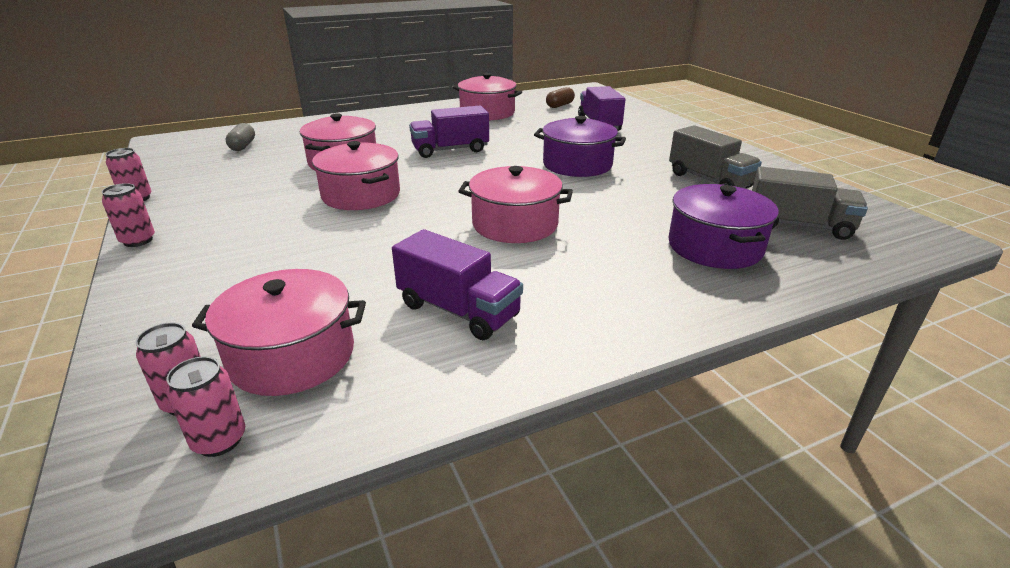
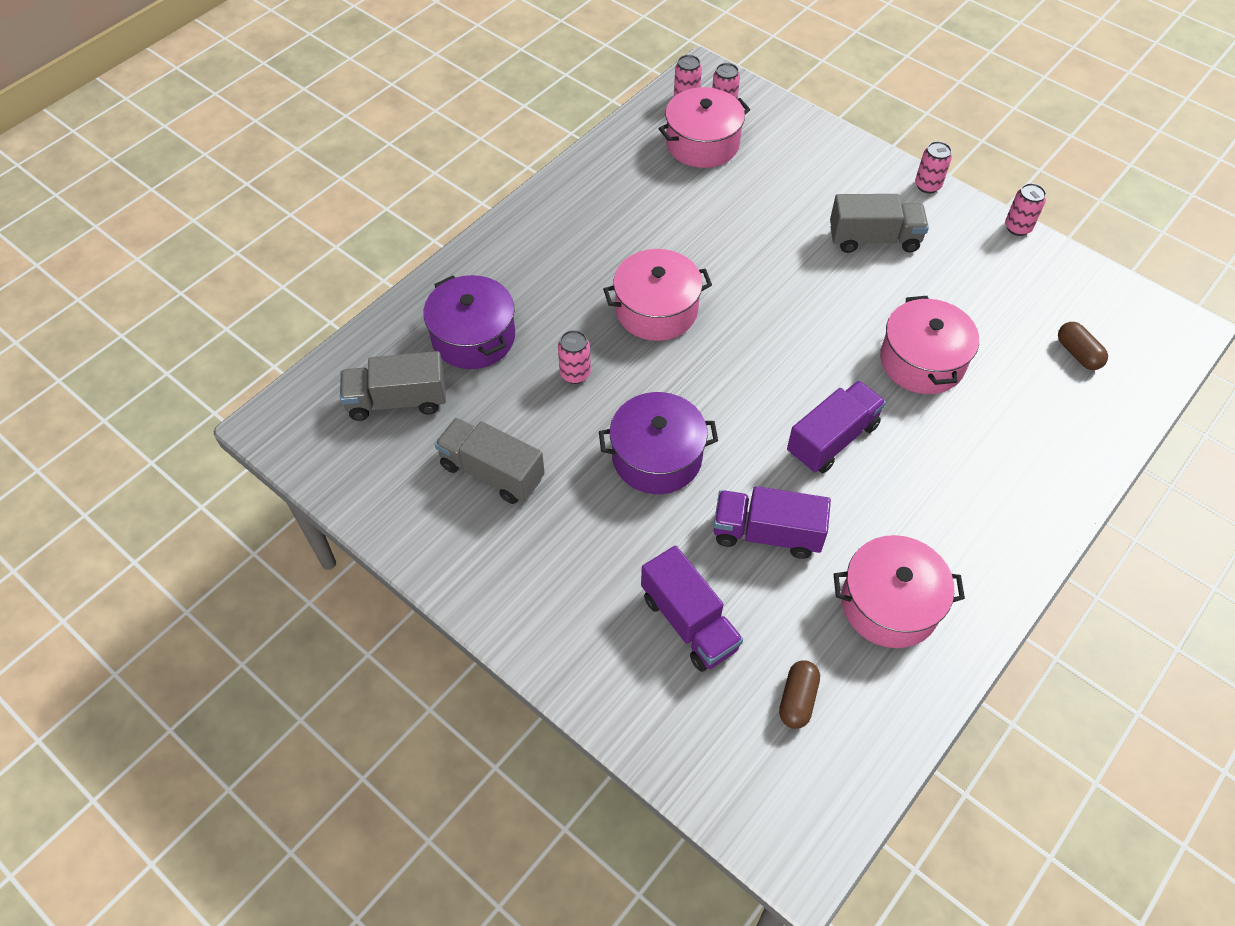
camera: 155 degrees right, 25 degrees up
(243, 146) = (1077, 353): grey capsule -> brown capsule
(260, 220) = (874, 239): none -> grey truck
(361, 195) = (832, 305): pink pot -> none
(458, 310) = (635, 203): purple truck -> purple truck (767, 533)
(618, 207) = (575, 374): none -> pink can

